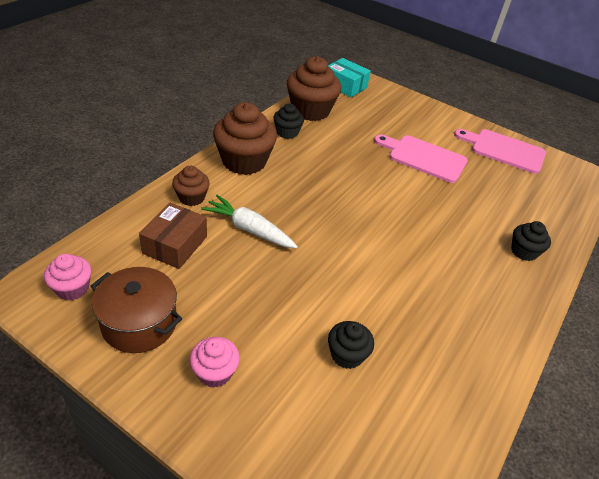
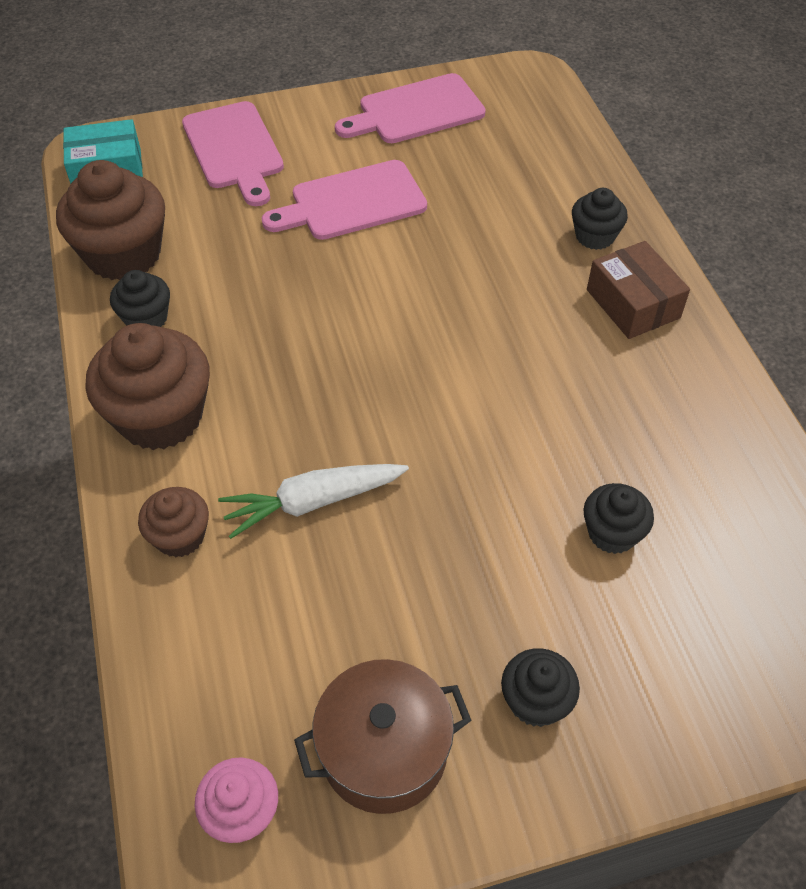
camera: 45 degrees left, 10 degrees up
(175, 245) = (264, 617): brown box -> brown box (633, 304)
(215, 372) = (535, 701): pink cupcake -> black cupcake
(402, 110) = (234, 149): none -> pink cutting board

